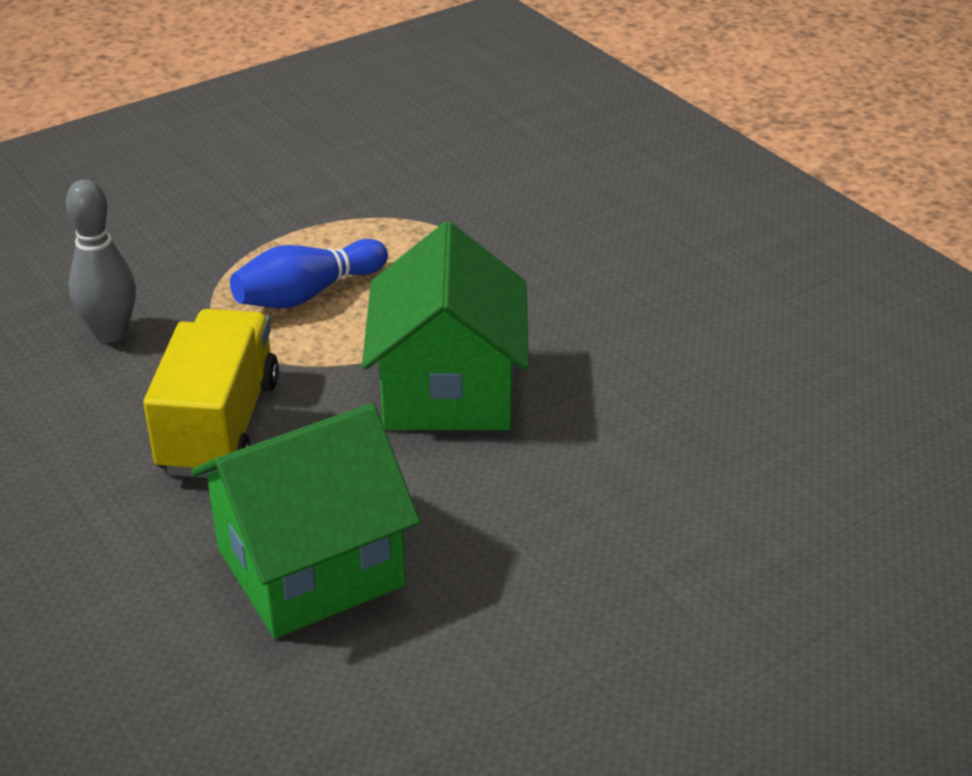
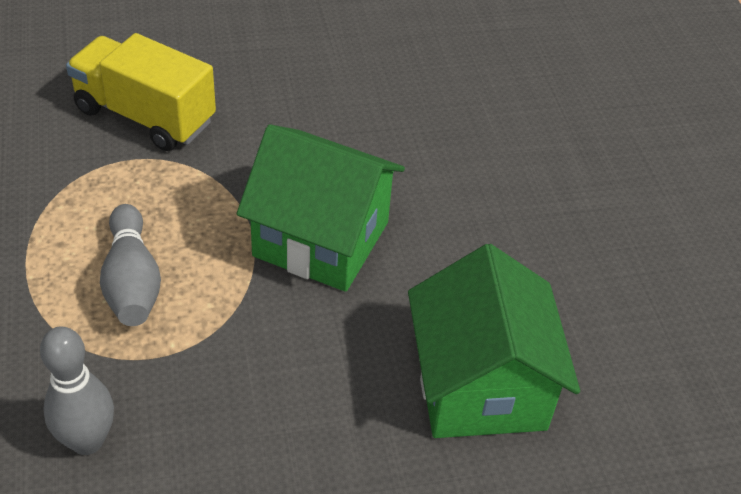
camera: 70 degrees left, 10 degrees up
(219, 426) = (278, 395): yellow truck -> yellow truck (145, 116)
(307, 294) = (132, 281): blue bowling pin -> grey bowling pin

